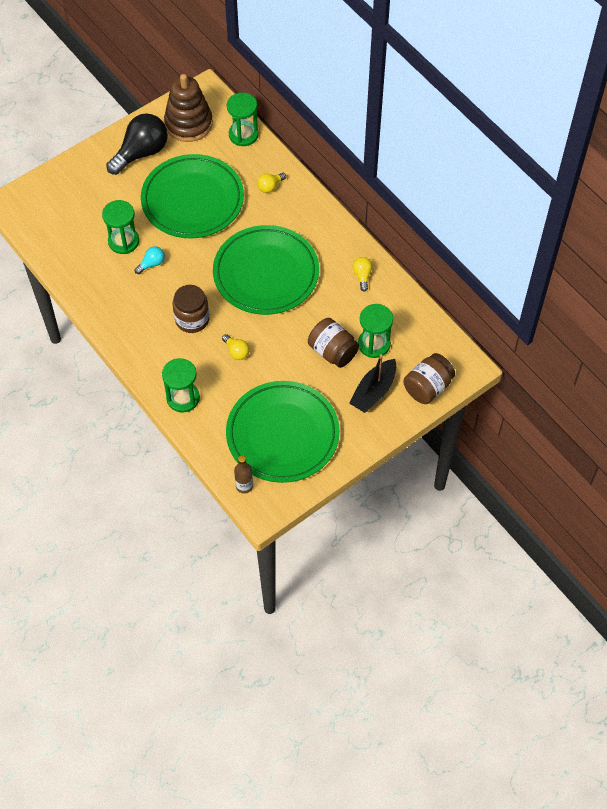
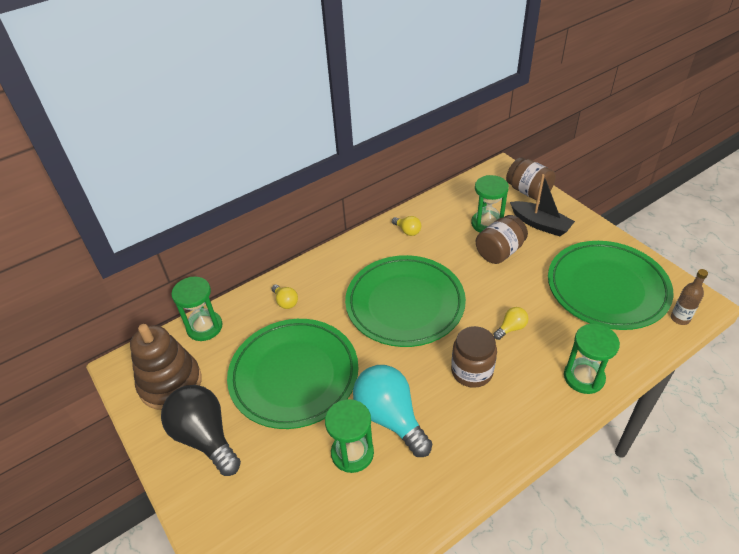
camera: 85 degrees left, 15 degrees down
(152, 264) = (390, 417): turquoise light bulb -> turquoise light bulb, size x2.19
(362, 276) = (407, 231): yellow light bulb -> yellow light bulb turned 135 degrees counterclockwise

